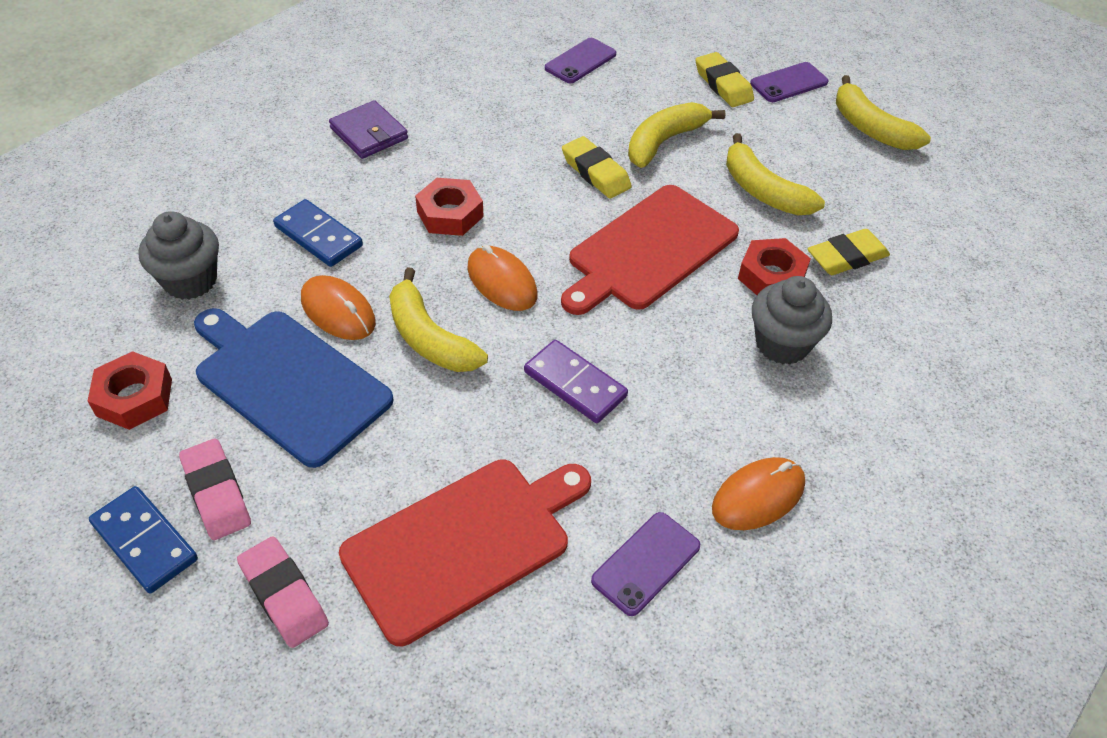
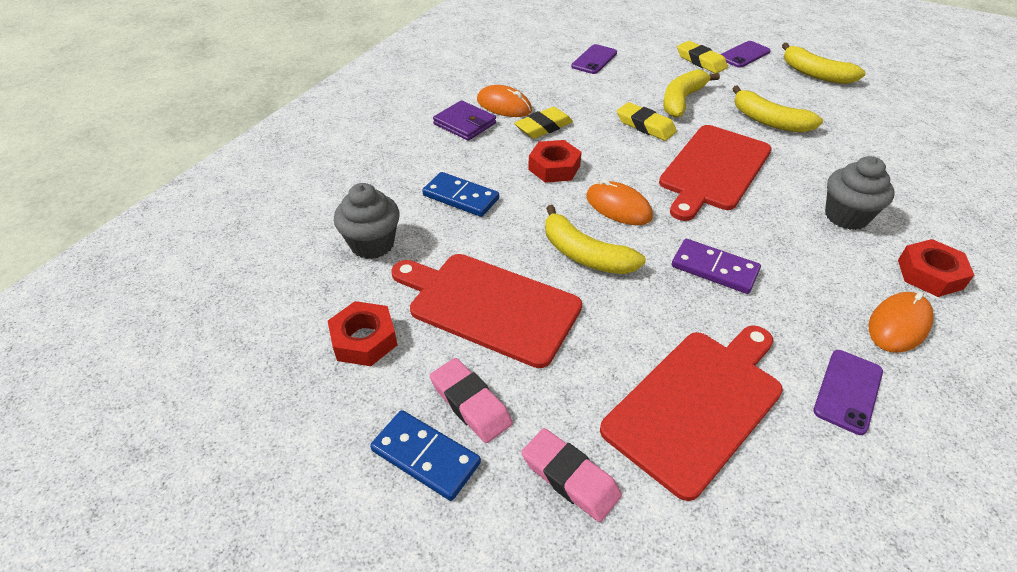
camera: 10 degrees left, 5 degrees down
(288, 382) = (489, 306): blue cutting board -> red cutting board
(338, 311) = (503, 247): orange mouse -> orange mouse (504, 105)
(771, 276) = (810, 173): red nut -> red nut (930, 274)
(846, 257) = (853, 154): yellow eraser -> yellow eraser (543, 127)

